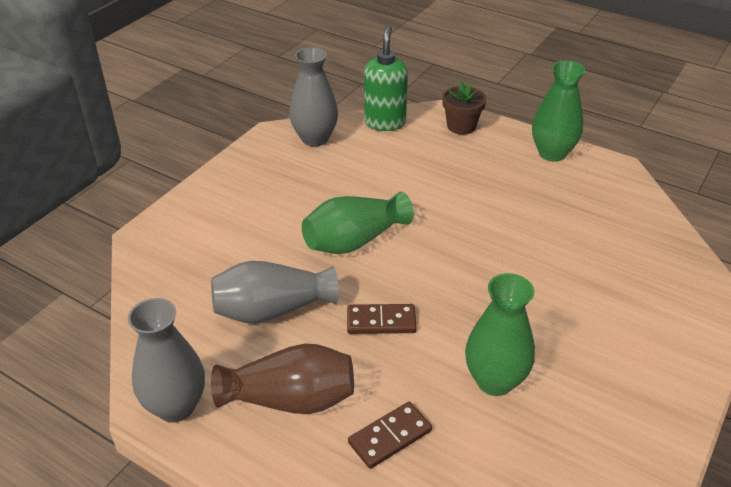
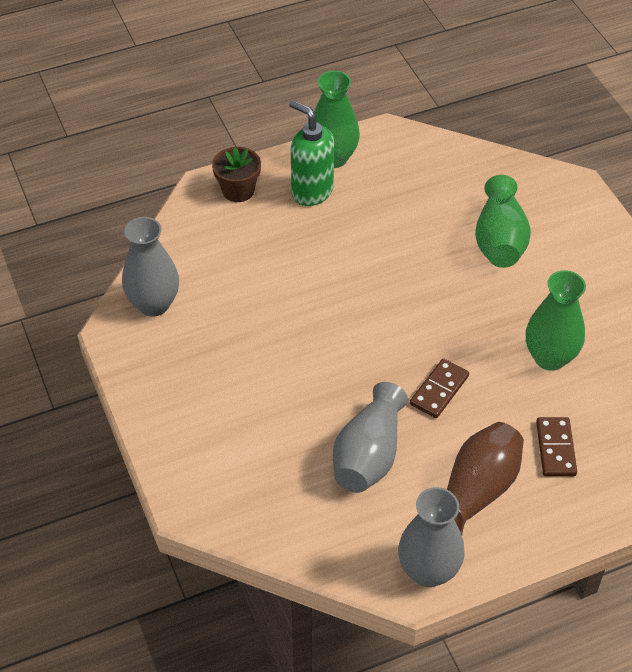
camera: 55 degrees left, 10 degrees up
(354, 241) = (329, 355): green vase -> green vase (499, 240)
(385, 122) = (179, 239): green soap dispenser -> green soap dispenser (311, 192)

